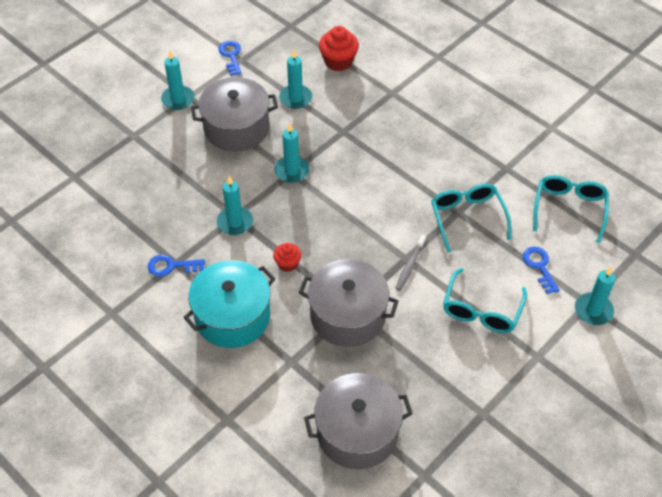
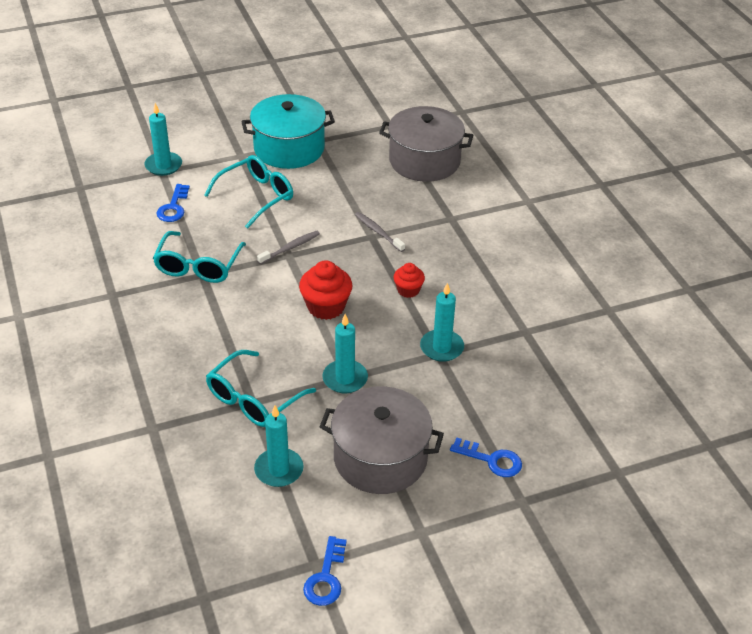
camera: 155 degrees left, 10 degrees down
(171, 266) = (531, 330): blue key -> blue key (492, 460)
(178, 99) = (439, 533): turquoise candle -> none
(232, 316) = (487, 267): turquoise pot -> turquoise pot (289, 148)
(338, 61) = (182, 502): red cupcake -> red cupcake (326, 307)
(348, 315) = (378, 232): grey pot -> grey toothbrush
(569, 209) = (94, 239): turquoise glasses -> turquoise glasses (253, 399)

